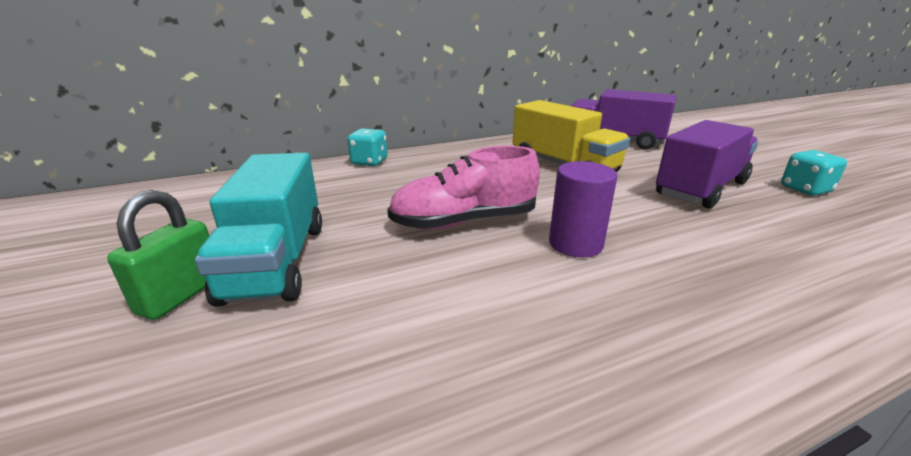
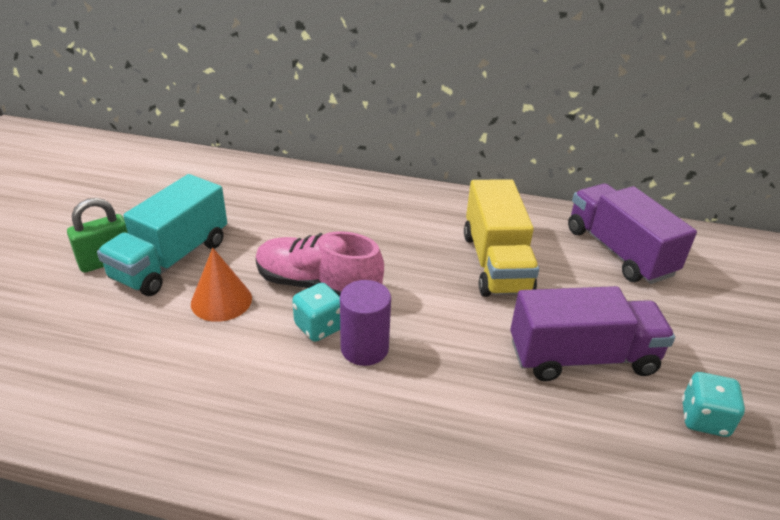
camera: 35 degrees right, 10 degrees up
(369, 162) = (334, 182): turquoise dice -> turquoise dice (319, 327)
(389, 269) = (221, 300): none -> orange cone

